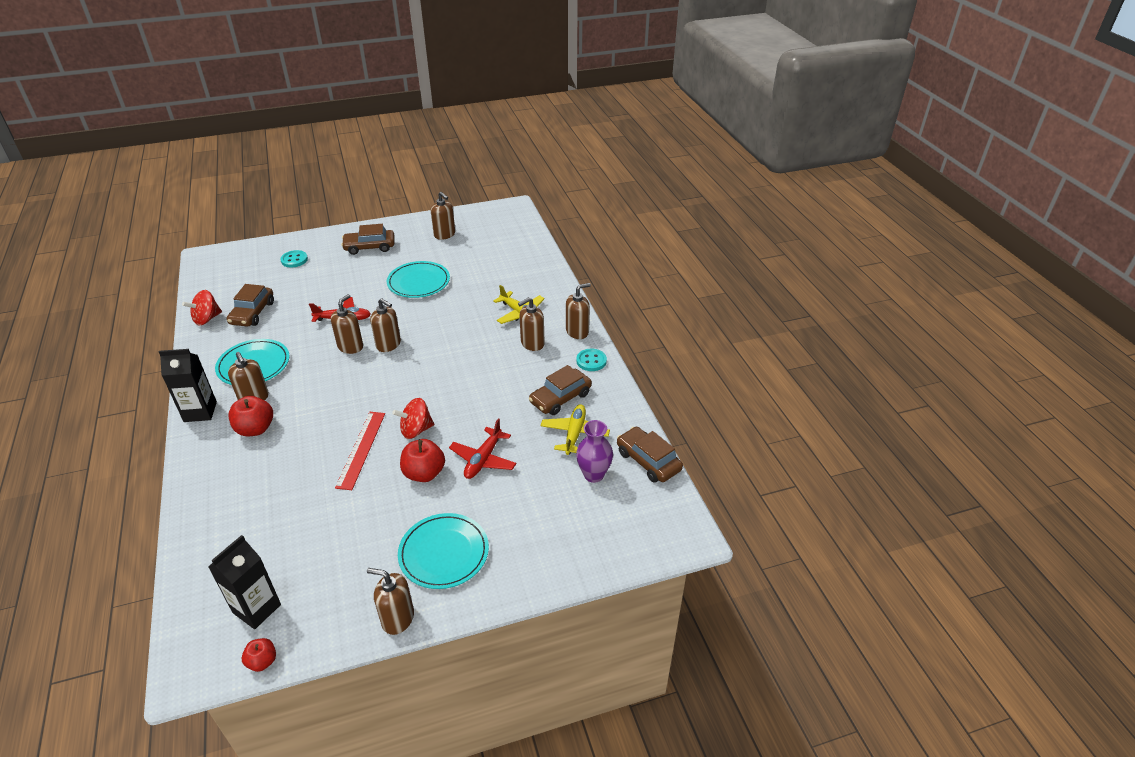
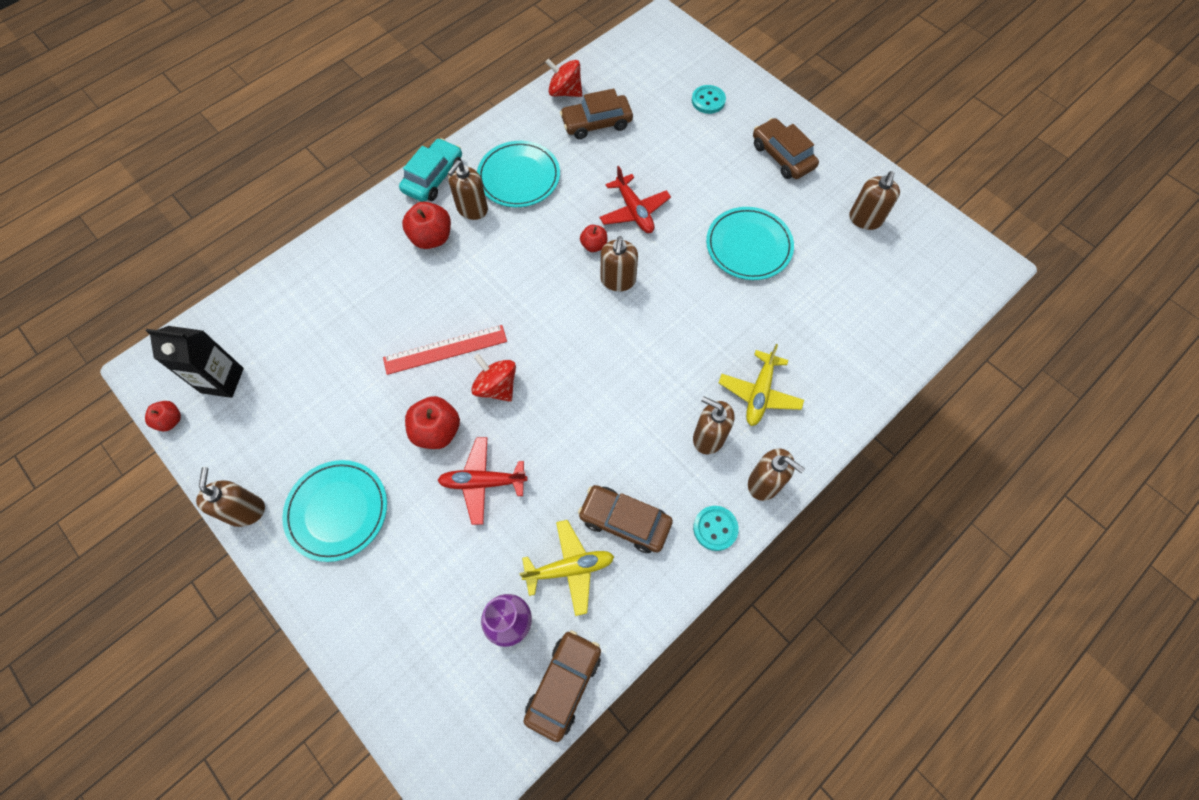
camera: 65 degrees right, 25 degrees up
(200, 412) = (433, 177): black carton -> turquoise car
(350, 347) = (594, 245): brown soap dispenser -> red apple

